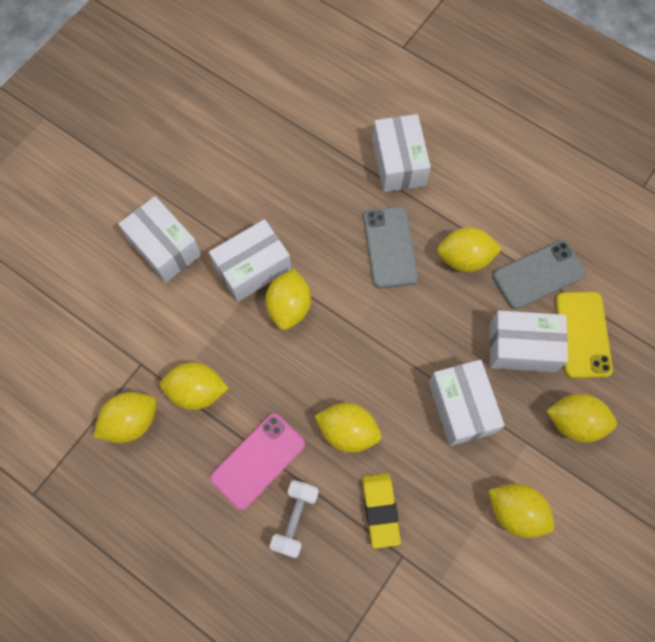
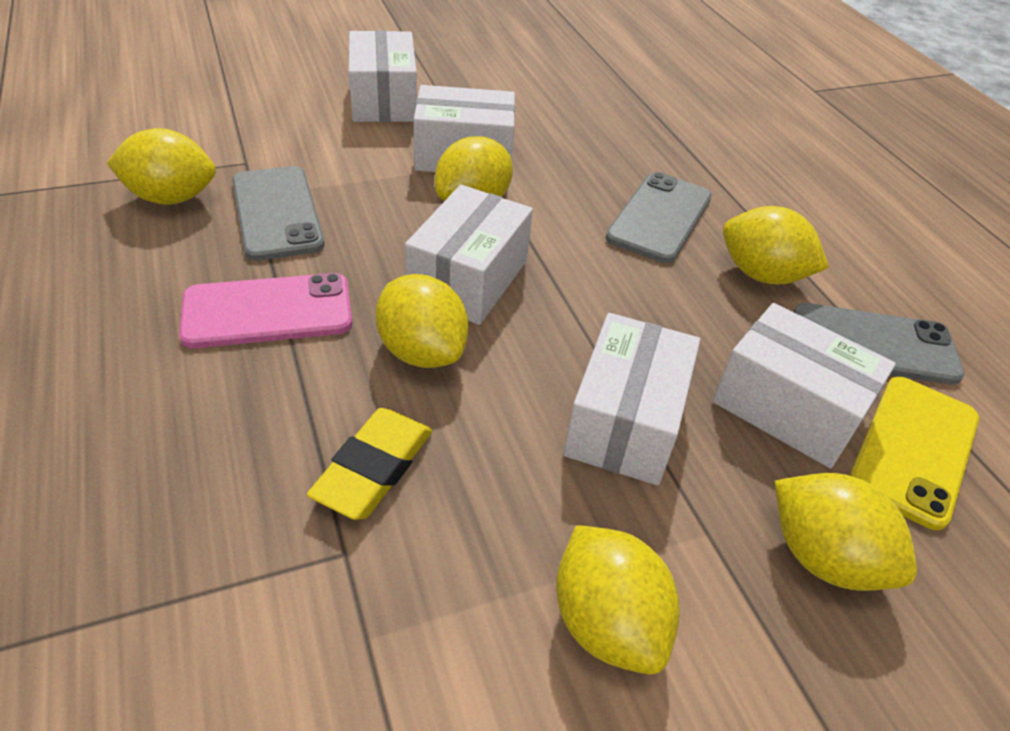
camera: 30 degrees right, 25 degrees down
(197, 391) = (276, 213): yellow lemon -> grey phone
(295, 520) = (239, 400): white dumbbell -> none
(398, 163) = (735, 161): white box -> white box (468, 279)

